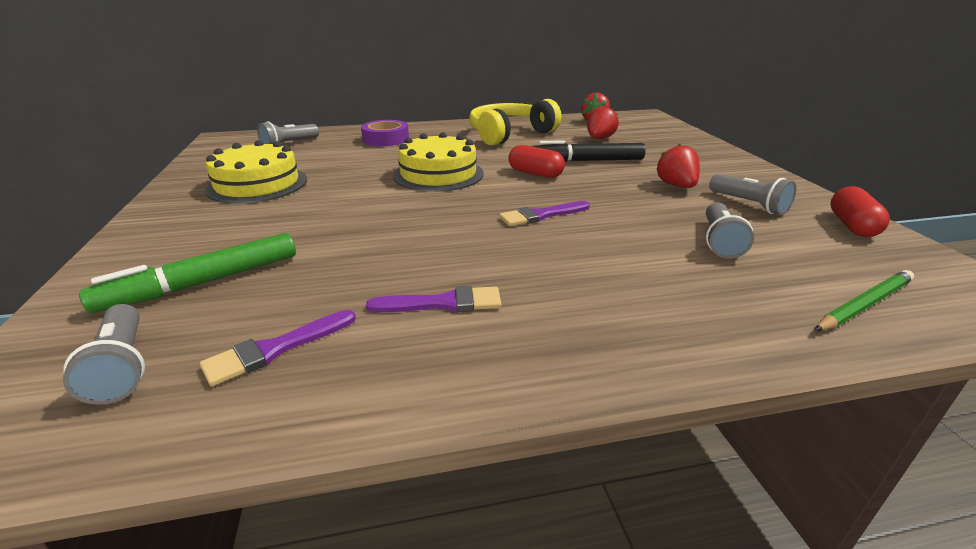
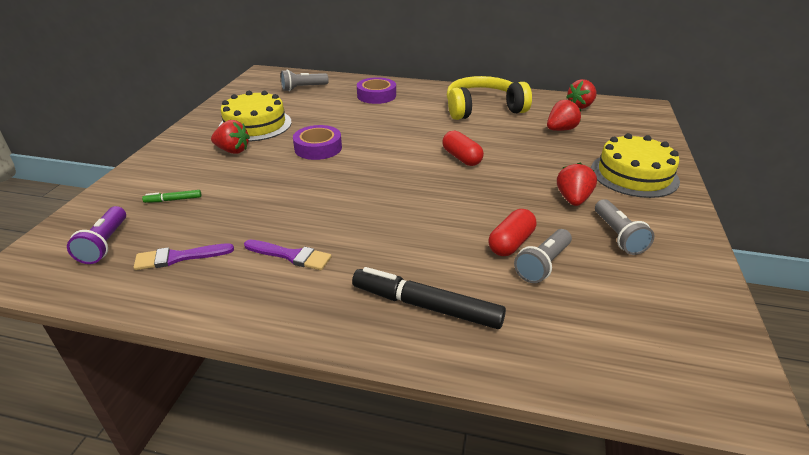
camera: 25 degrees right, 5 degrees up
(122, 367) = (105, 244): grey flashlight -> purple flashlight
(203, 283) = (173, 200): green marker -> green marker, size x0.45
(249, 214) = (233, 151): none -> red strawberry
(364, 192) = (318, 148): none -> purple tape
(438, 174) = (384, 142): yellow cake -> yellow cake (634, 174)
(541, 215) = (424, 201): purple brush -> none
(587, 161) = (520, 153): black marker -> black marker (426, 306)
(851, 225) = (693, 284): red capsule -> red capsule (511, 243)
(864, 304) = (594, 355): green pencil -> none

